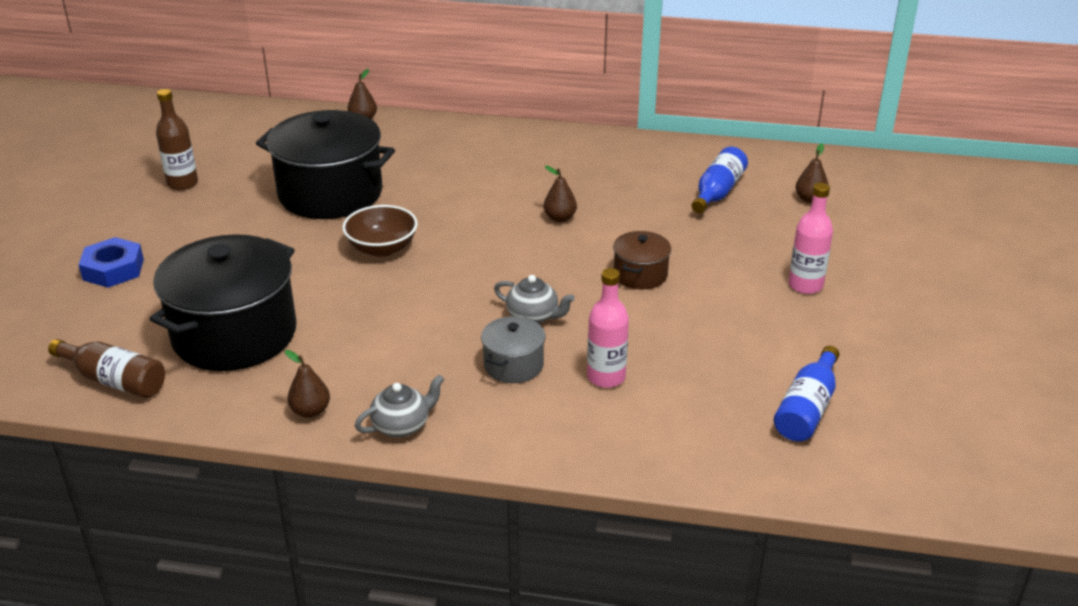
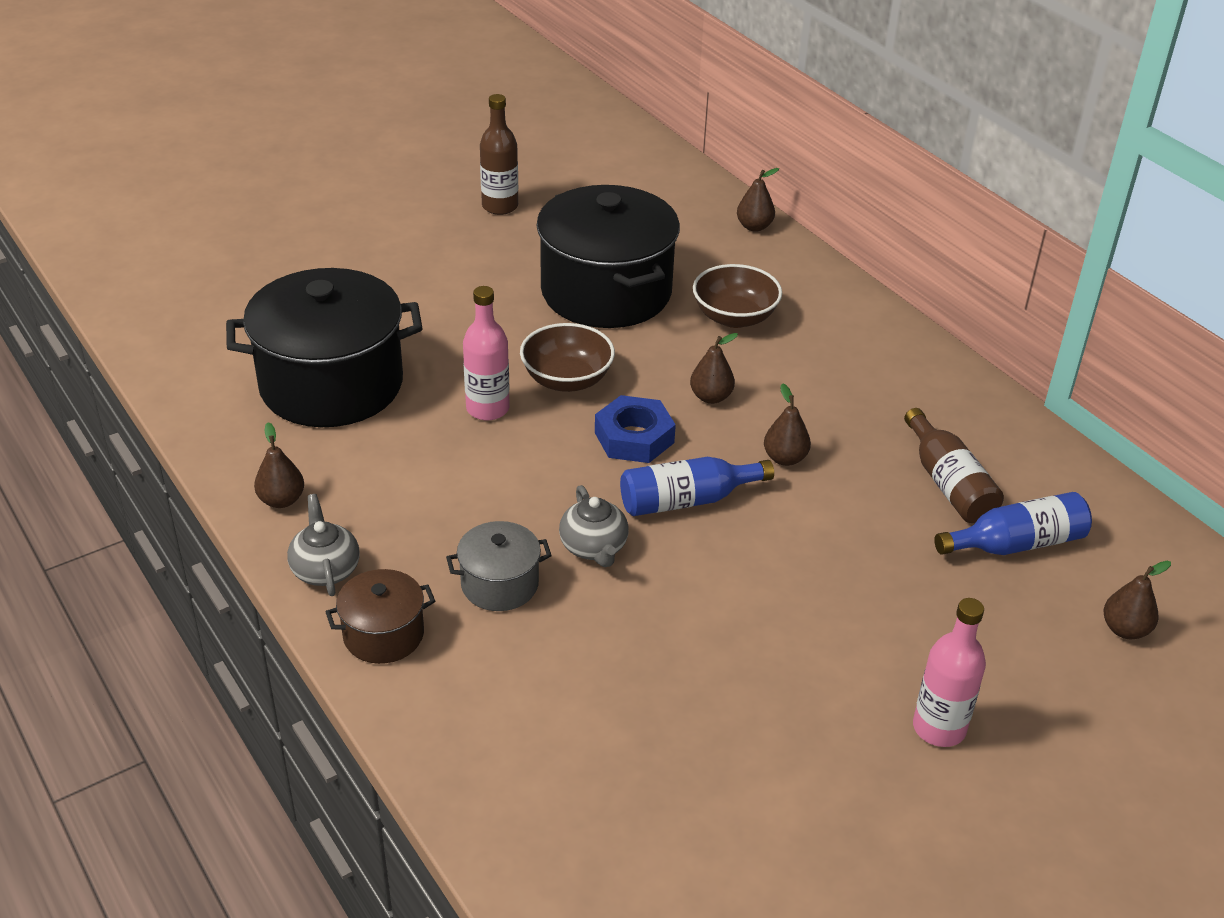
camera: 45 degrees right, 5 degrees up
(113, 269) = (334, 260): blue nut -> blue nut (634, 437)
(114, 380) = (197, 366): brown bottle -> brown bottle (948, 483)
(402, 425) = (325, 569): grey teapot -> grey teapot turned 120 degrees counterclockwise
(425, 168) = (734, 317): none -> brown bowl
(476, 212) = (711, 397): none -> brown pear
(606, 377) = (561, 663): pink bottle -> pink bottle (487, 409)
(640, 275) = (769, 580): brown pot -> brown pot (383, 634)
(807, 409) = (704, 864): blue bottle -> blue bottle (687, 500)

